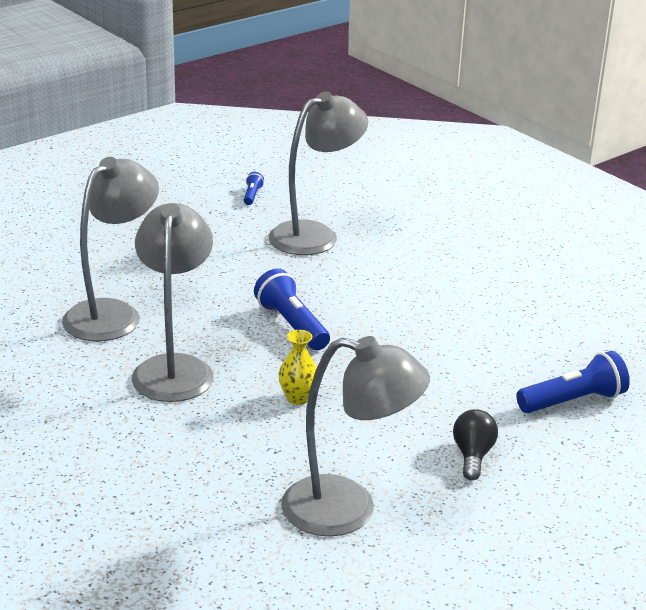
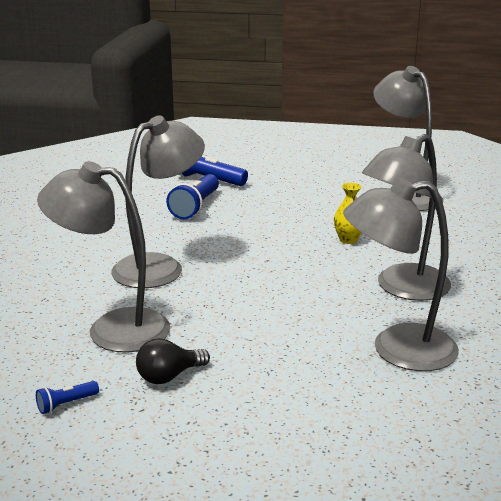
camera: 130 degrees left, 5 degrees down
(292, 325) = (274, 276): blue flashlight -> blue flashlight (195, 207)
(386, 286) = (159, 267): none -> grey lamp
(473, 455) = (304, 186): black light bulb -> black light bulb (169, 376)

